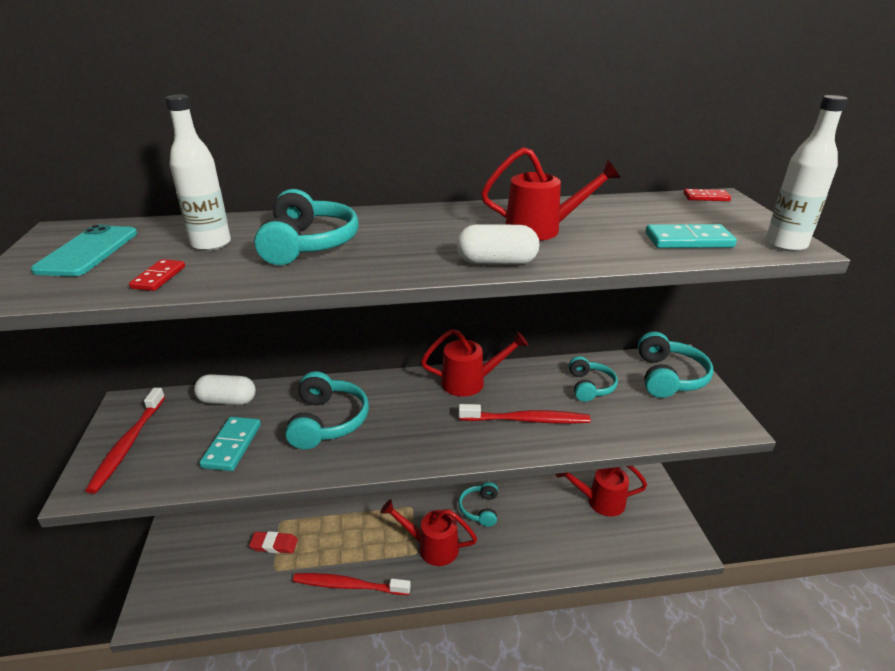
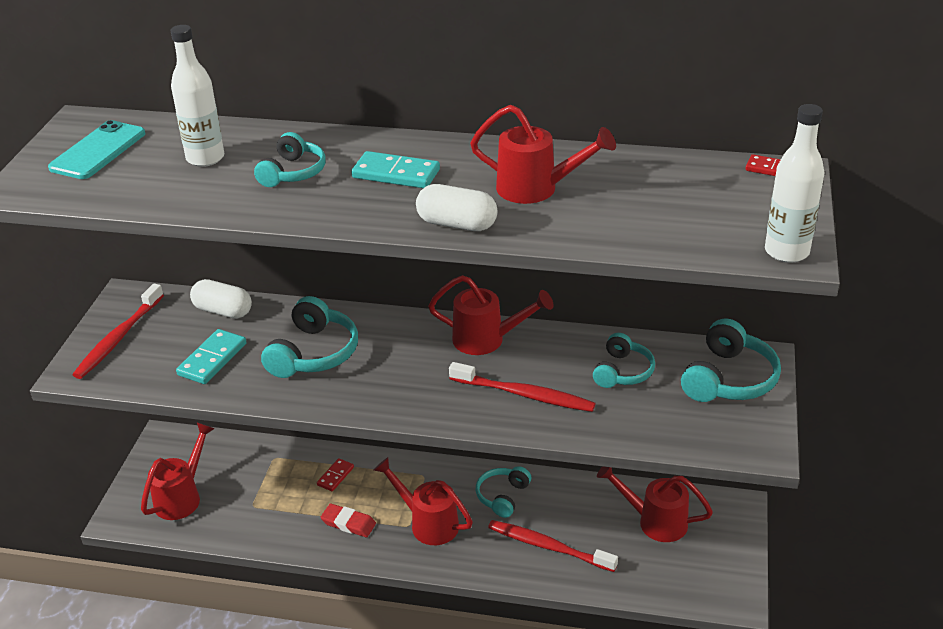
camera: 20 degrees right, 5 degrees up
(158, 277) = (148, 192): red domino -> red domino (335, 476)
(205, 578) = (182, 497): none -> red watering can
(274, 545) = (260, 480): red eraser -> red eraser (348, 523)
(308, 244) = (293, 172): turquoise headphones -> turquoise headphones, size x0.65
(348, 585) = (323, 539): red toothbrush -> red toothbrush (548, 546)
(688, 240) = (682, 229): turquoise domino -> turquoise domino (396, 174)

